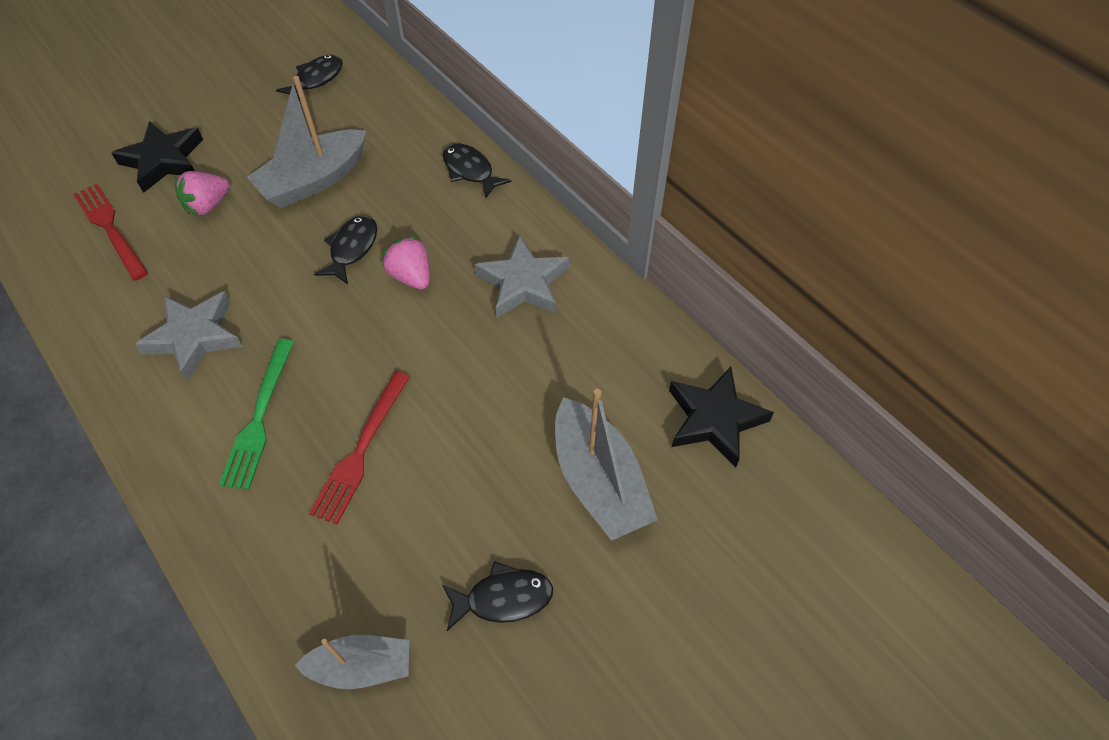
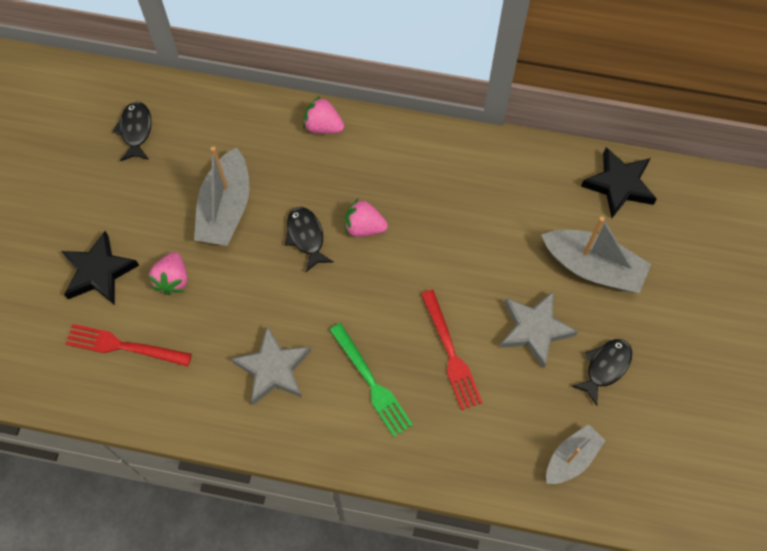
camera: 40 degrees left, 10 degrees up
(470, 171) = (323, 126): black fish -> pink strawberry
(523, 283) = (436, 180): grey star -> grey star (534, 329)

